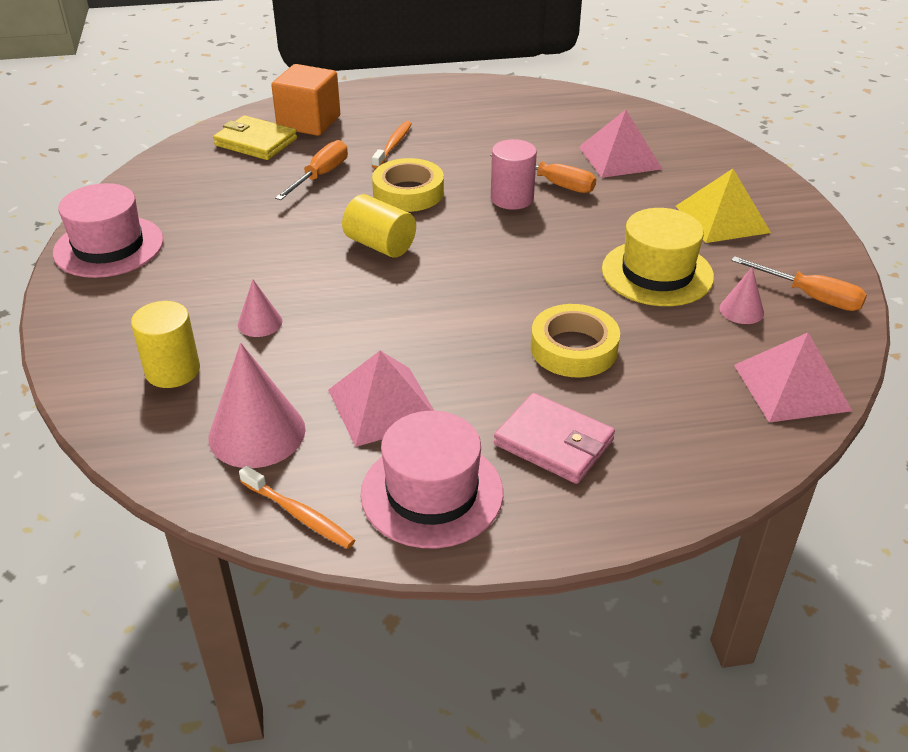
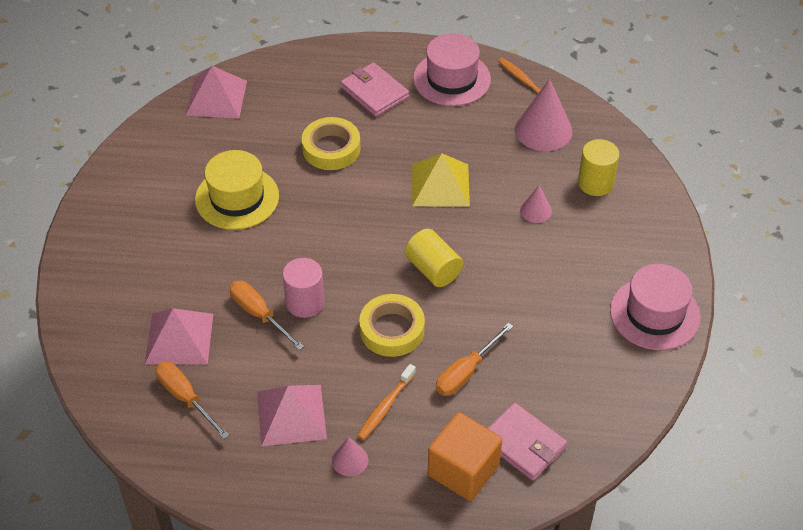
camera: 165 degrees left, 10 degrees up
(256, 142) = (523, 444): yellow wallet -> pink wallet
(383, 405) = (465, 133): pink pyramid -> pink pyramid (291, 415)
(722, 219) = (148, 241): yellow pyramid -> yellow pyramid (440, 184)
(741, 310) = (202, 155): pink cone -> pink cone (350, 460)
(810, 296) = (147, 156): orange screwdriver -> orange screwdriver (185, 398)

